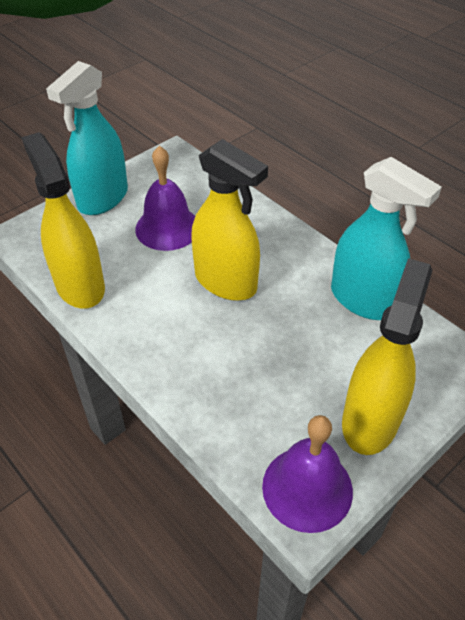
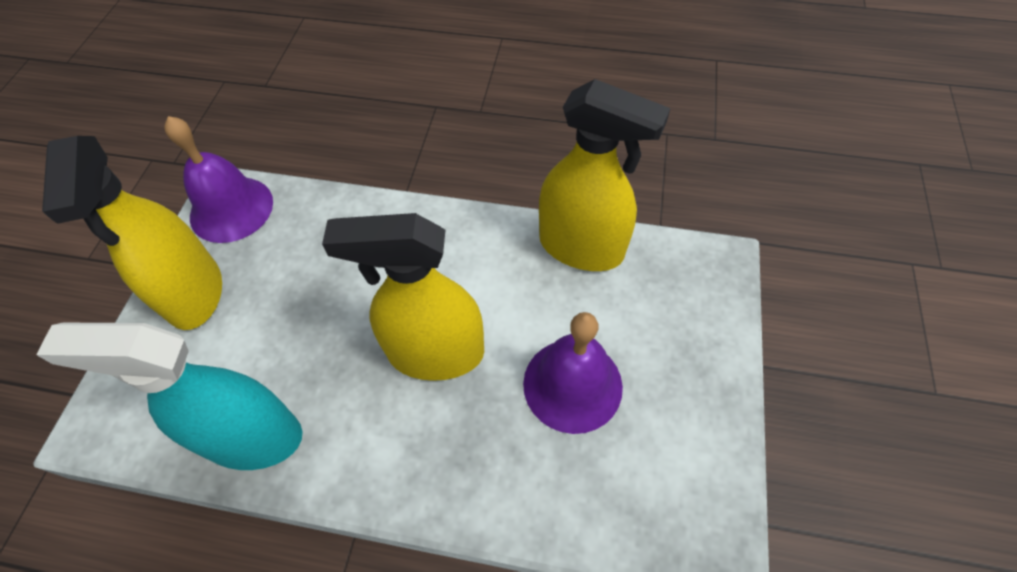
camera: 145 degrees right, 10 degrees up
(102, 198) = (699, 374): turquoise spray bottle -> none

